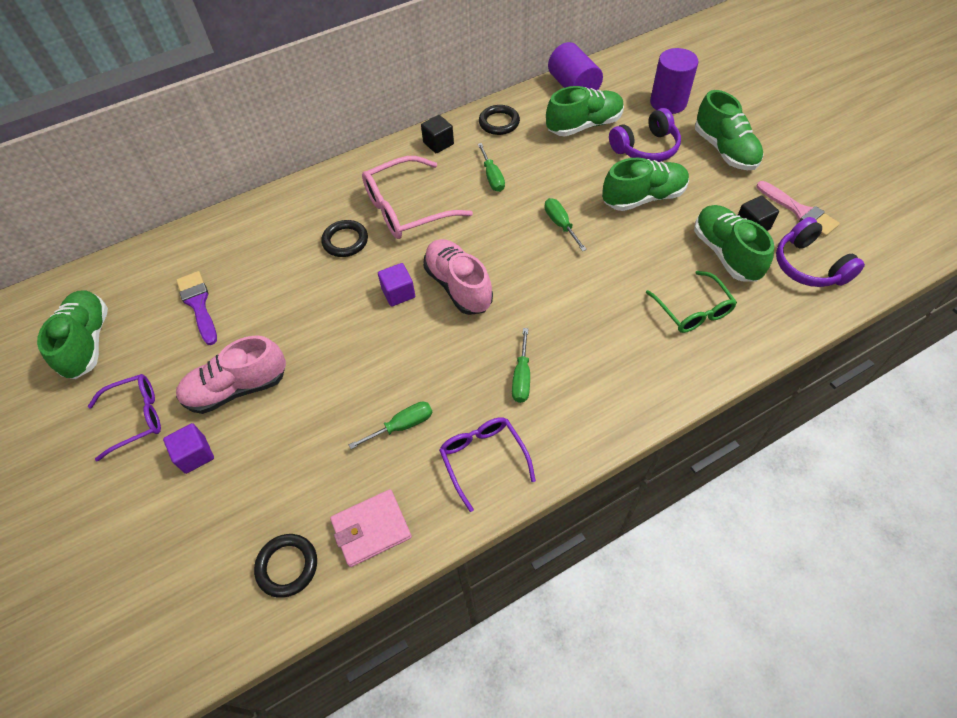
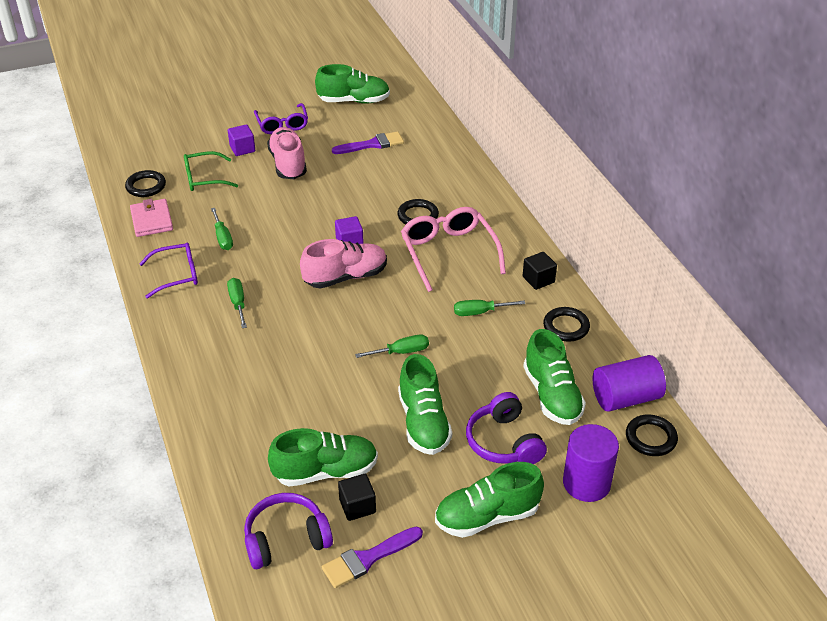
camera: 95 degrees right, 15 degrees down
(521, 377) = (238, 303): green screwdriver -> green screwdriver turned 60 degrees clockwise
(610, 74) = (651, 438): none -> black ring
(693, 310) = (264, 426): green glasses -> green glasses (204, 178)
(799, 211) = (367, 558): pink brush -> purple brush

